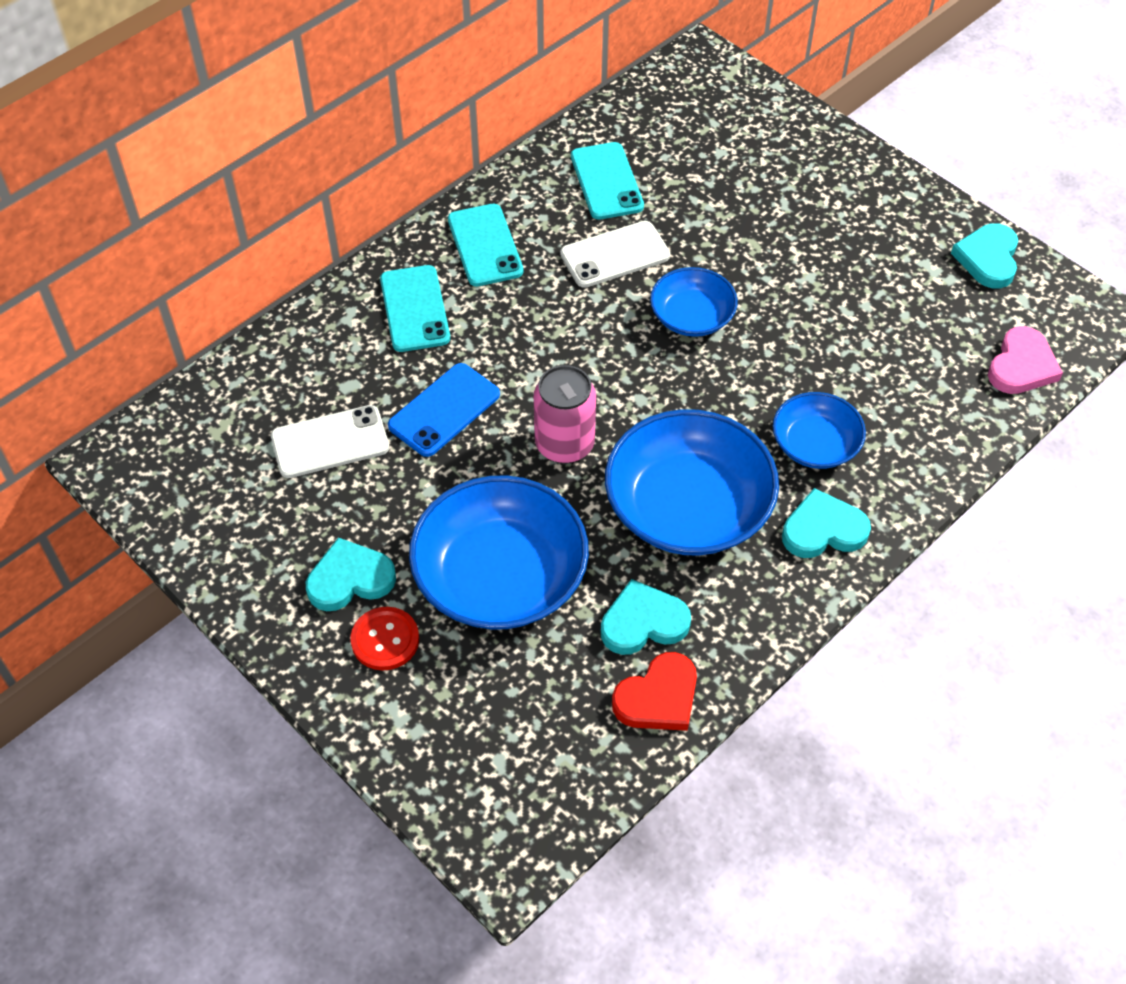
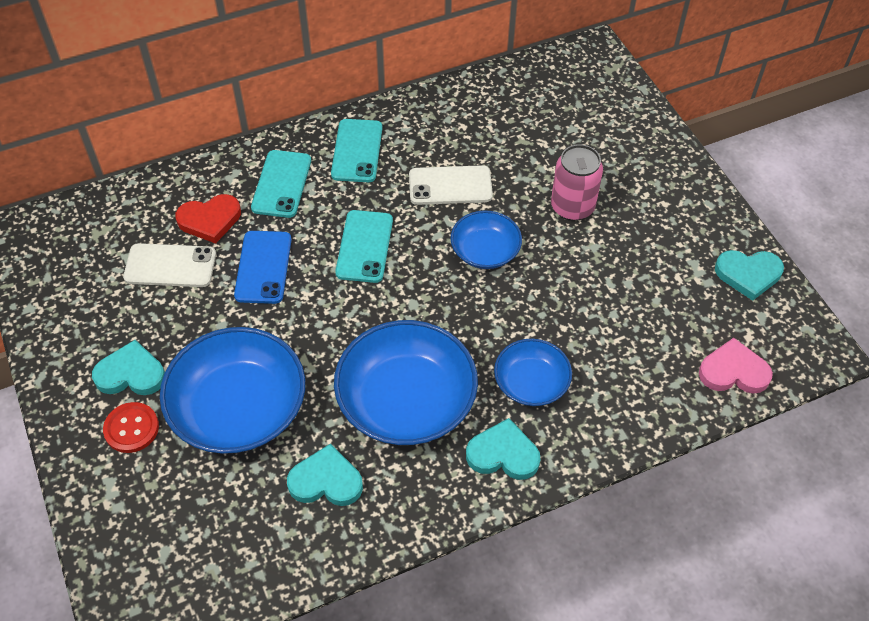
camera: 20 degrees right, 0 degrees up
(444, 410) = (263, 267): blue phone -> blue phone turned 60 degrees counterclockwise
(564, 444) = (338, 321): pink can -> pink can (572, 207)
(607, 181) = (473, 127): turquoise phone -> turquoise phone (364, 246)
(658, 697) = (307, 545): red heart -> red heart (210, 220)
(988, 258) = (748, 274): turquoise heart -> turquoise heart turned 120 degrees counterclockwise
(1021, 366) = (733, 371): pink heart -> pink heart turned 135 degrees counterclockwise

